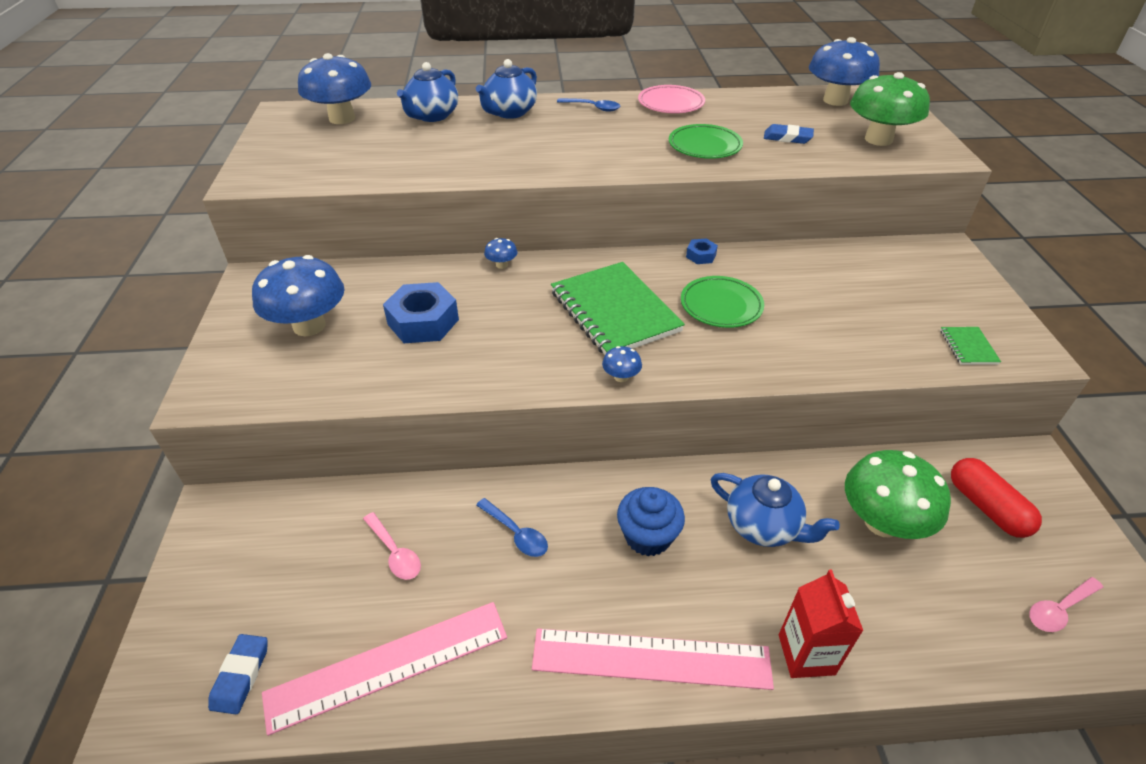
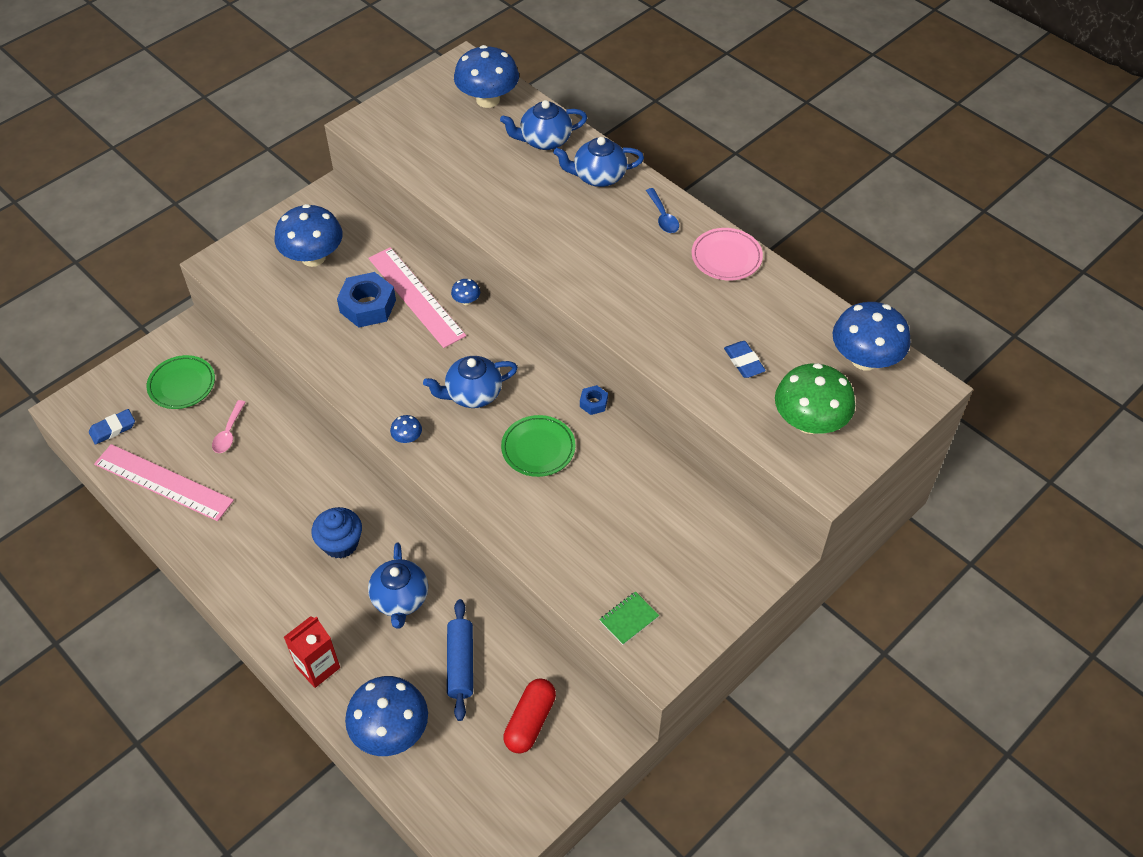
camera: 50 degrees right, 10 degrees up
(516, 533) = (288, 478): blue spoon -> none
(614, 311) = (473, 394): green notebook -> blue teapot
(651, 659) = (256, 594): pink ruler -> pink ruler (416, 297)
(704, 146) = (669, 319): green plate -> green plate (182, 385)
(882, 522) = (460, 664): green mushroom -> blue rolling pin
(941, 632) = (391, 731): none -> blue mushroom
(1059, 609) = (464, 792): pink spoon -> none

